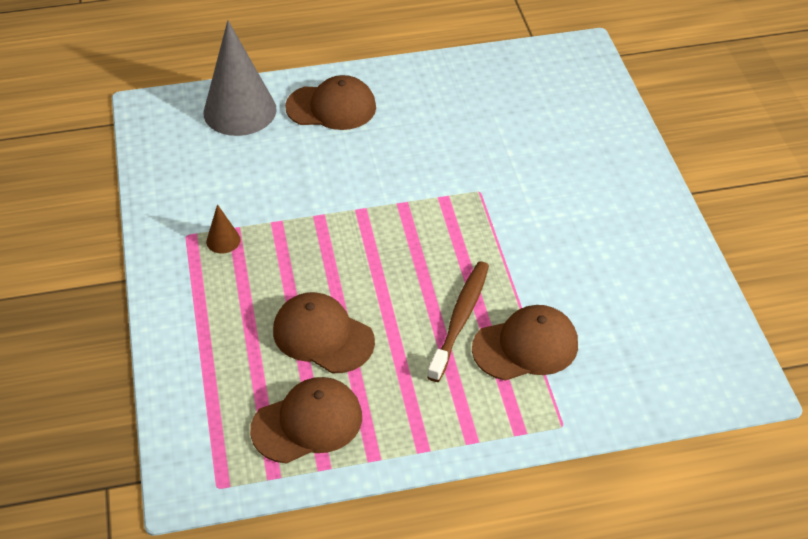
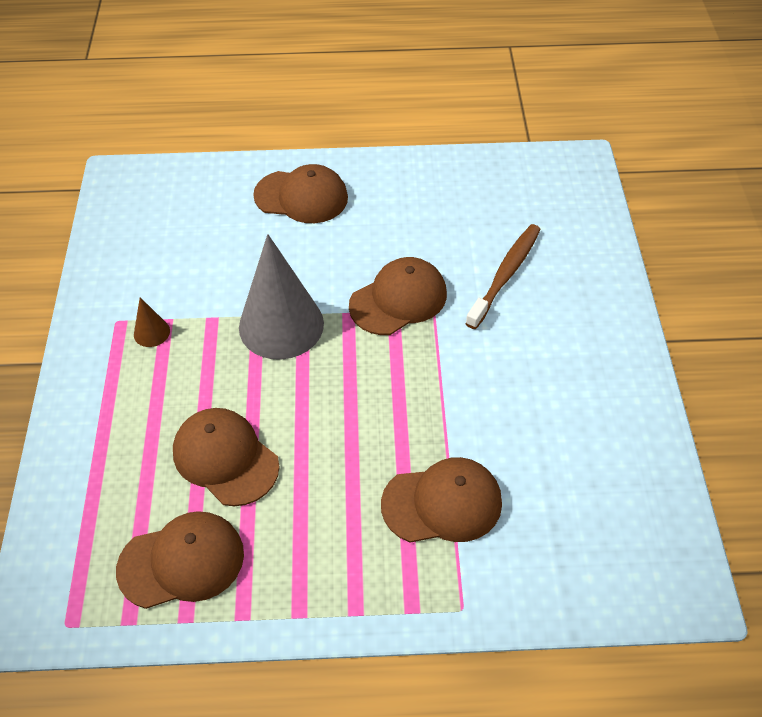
camera: 10 degrees right, 5 degrees up
(240, 111) = (207, 190): grey cone -> grey cone (281, 325)
(445, 186) = (398, 299): none -> brown cap
(460, 320) = (377, 460): brown toothbrush -> brown toothbrush (505, 275)

